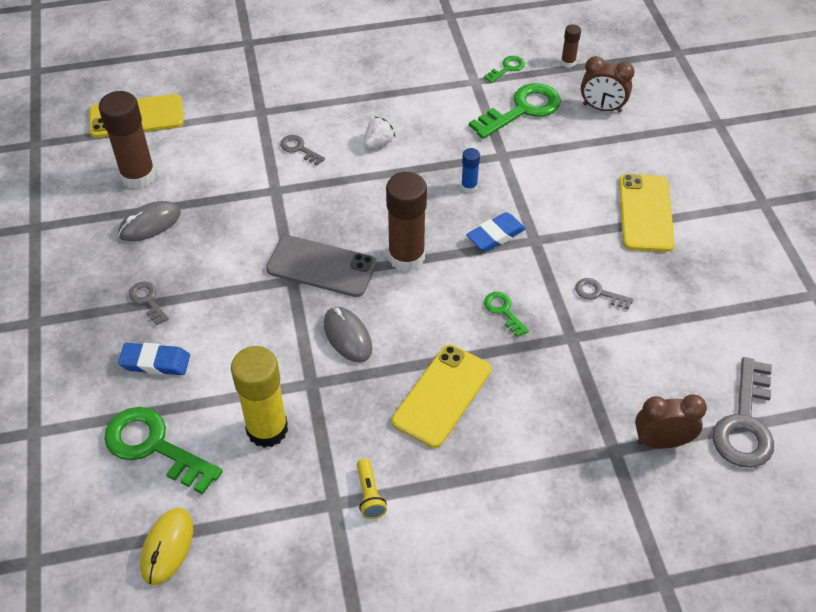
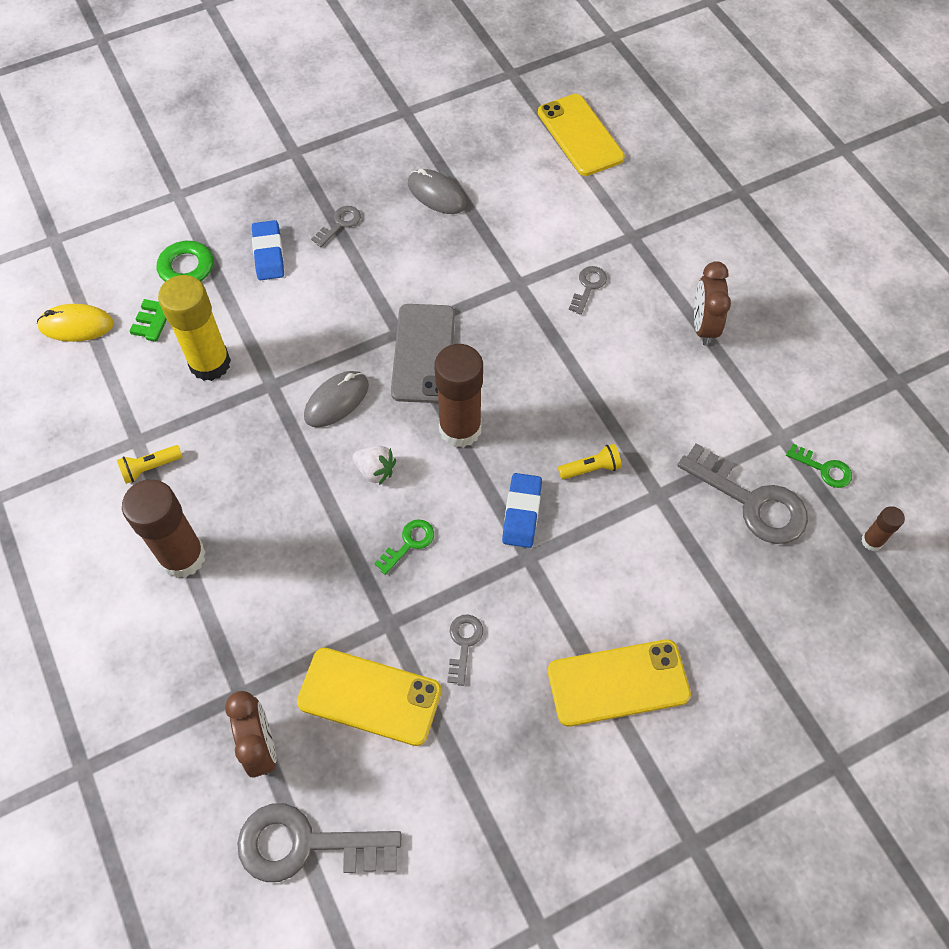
camera: 75 degrees right, 10 degrees up
(138, 176) = (497, 164): brown glue stick -> brown glue stick (183, 557)
(378, 143) = (627, 359): white strawberry -> white strawberry (375, 471)
(442, 395) = (279, 505): yellow phone -> yellow phone (369, 696)
(469, 187) = (591, 468): blue glue stick -> yellow flashlight
(495, 235) = (522, 513): blue eraser -> blue eraser turned 60 degrees clockwise
(522, 109) = (752, 501): green key -> grey key
(602, 108) = (797, 599): brown clock -> brown clock (703, 326)

